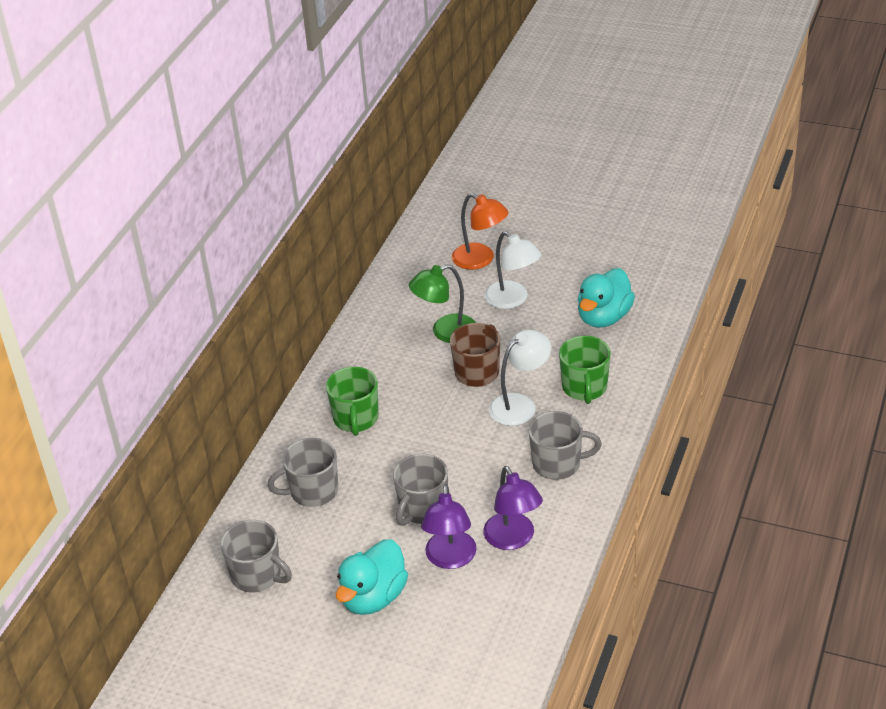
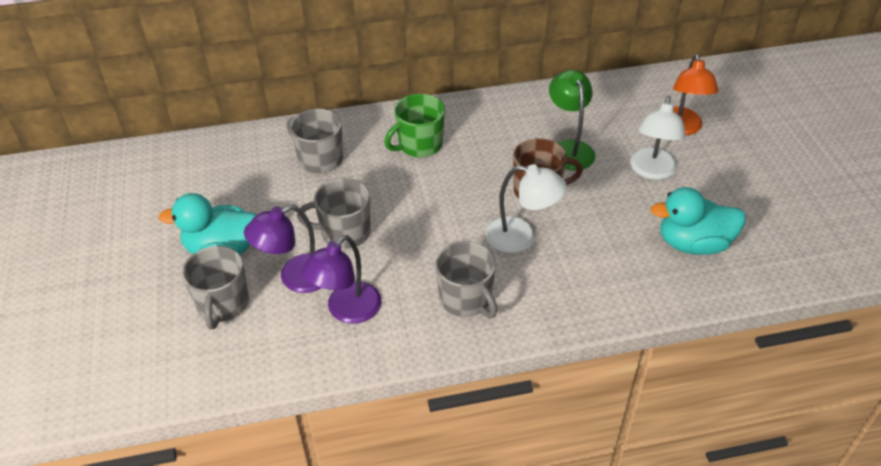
camera: 55 degrees right, 5 degrees up
(257, 575) = (209, 171): grey mug -> grey mug (223, 304)
(445, 332) = (569, 148): green lamp -> green lamp turned 45 degrees clockwise
(584, 388) = (583, 273): green mug -> none

